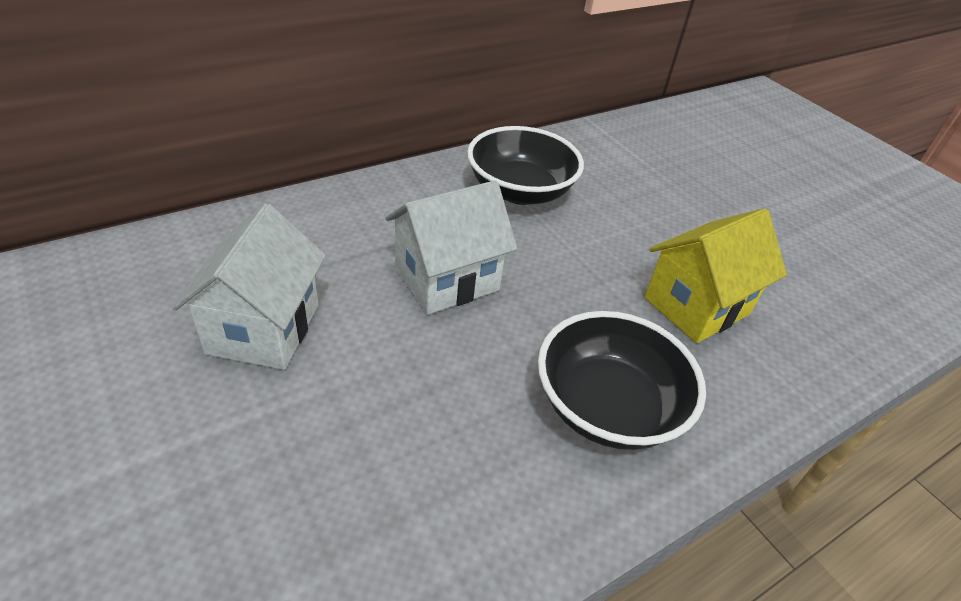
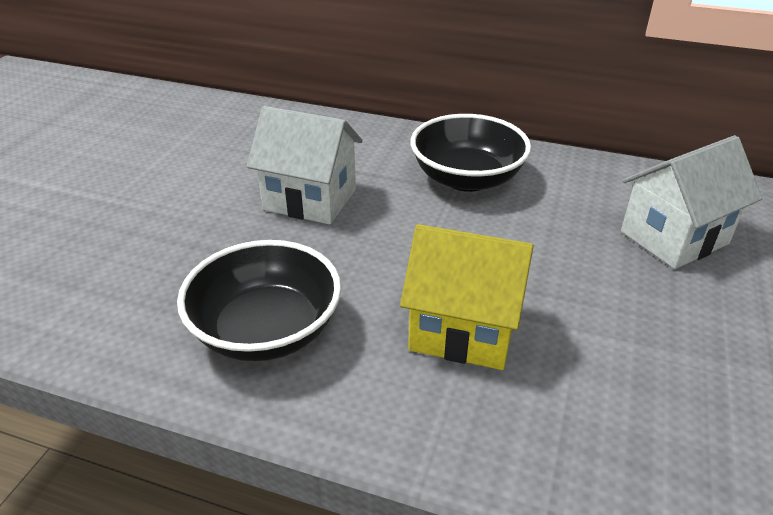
camera: 55 degrees right, 5 degrees down
(264, 329) = (177, 166): white house -> white house (674, 238)

